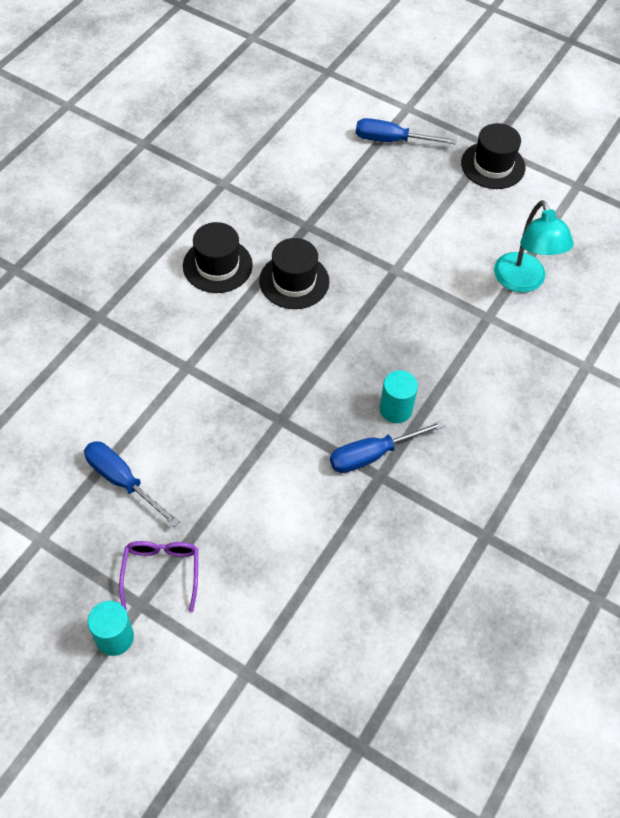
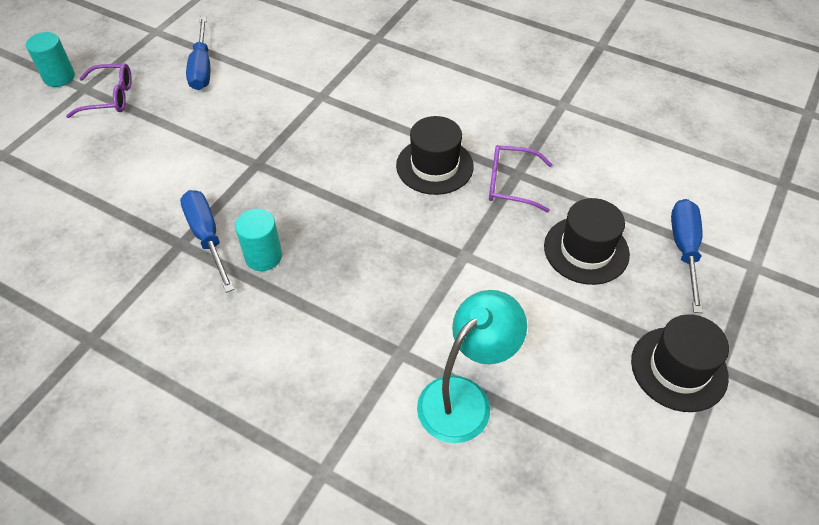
camera: 90 degrees right, 5 degrees down
(122, 481) = (202, 68): blue screwdriver -> blue screwdriver turned 135 degrees clockwise
(217, 265) = (447, 107): black hat -> black hat (586, 250)
(319, 231) = (510, 184): none -> purple glasses
(523, 282) = (464, 398): turquoise lamp -> turquoise lamp turned 150 degrees clockwise

